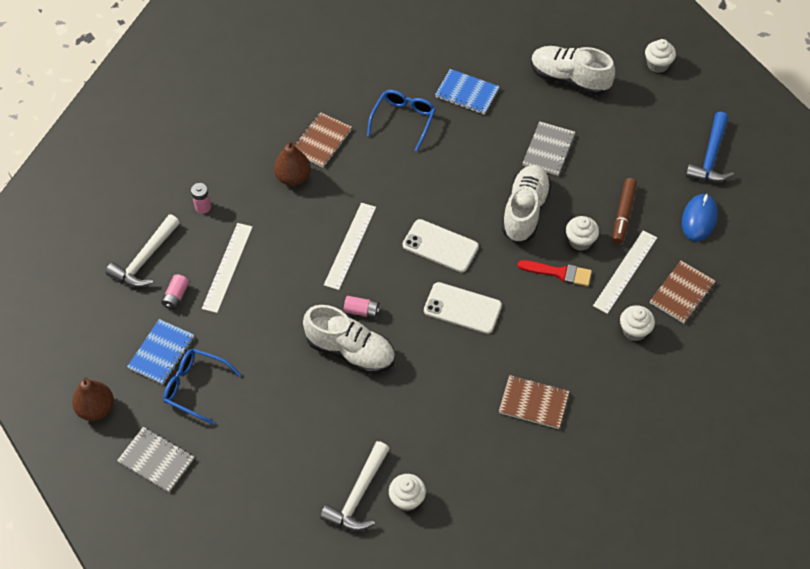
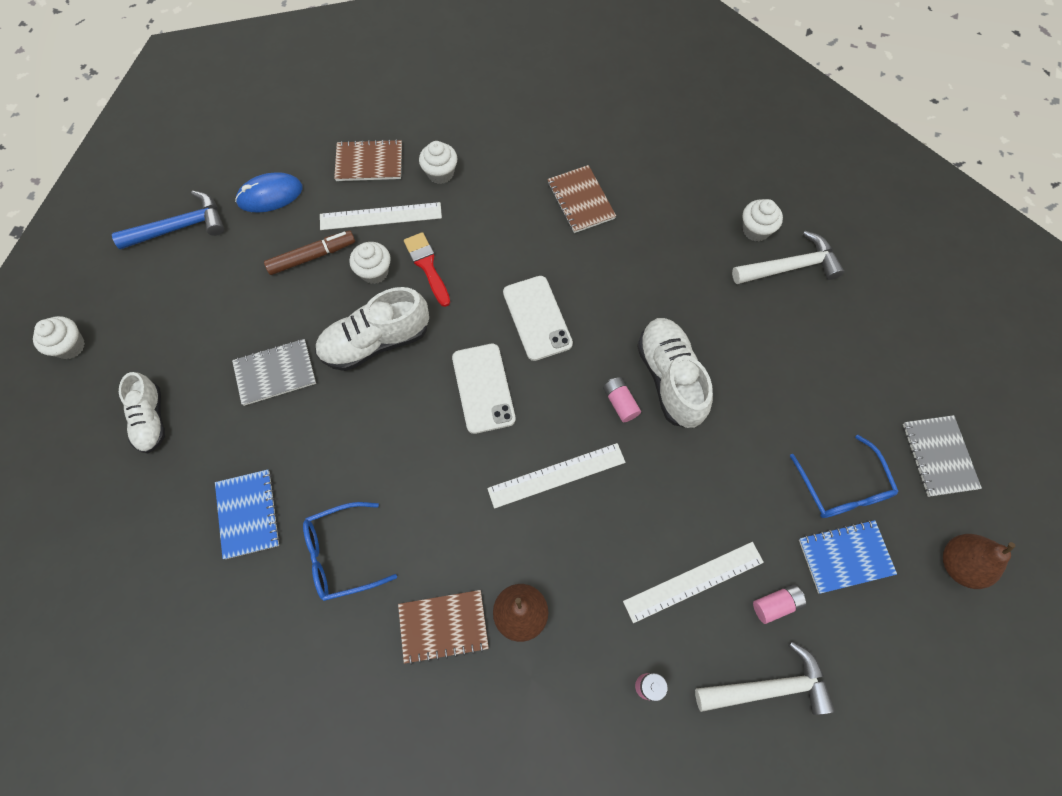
camera: 130 degrees left, 10 degrees up
(569, 79) = (151, 419): white shoe -> white shoe, size x0.64

